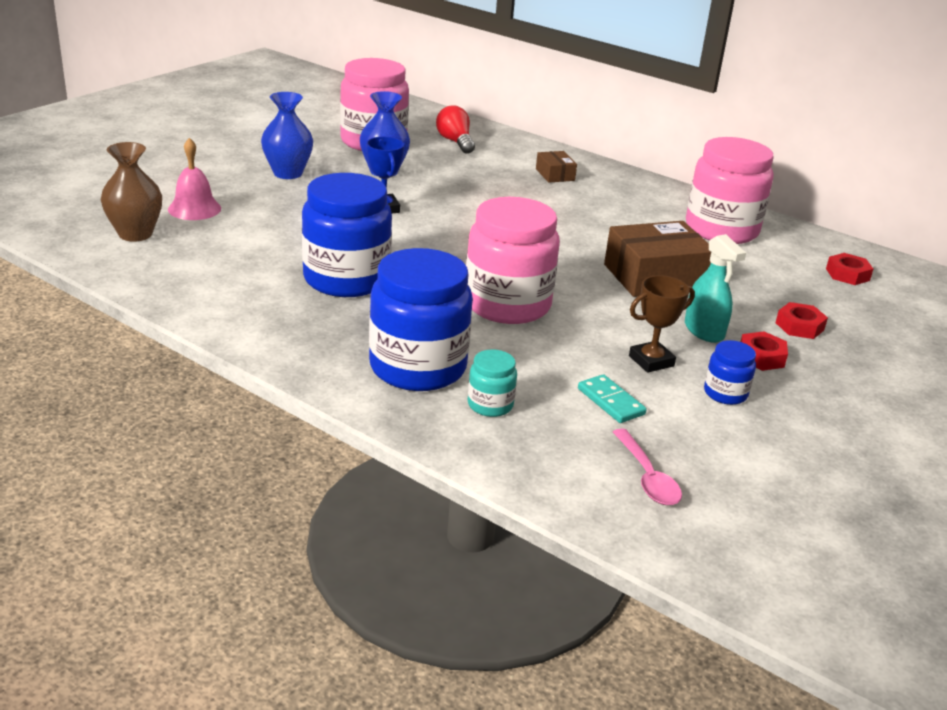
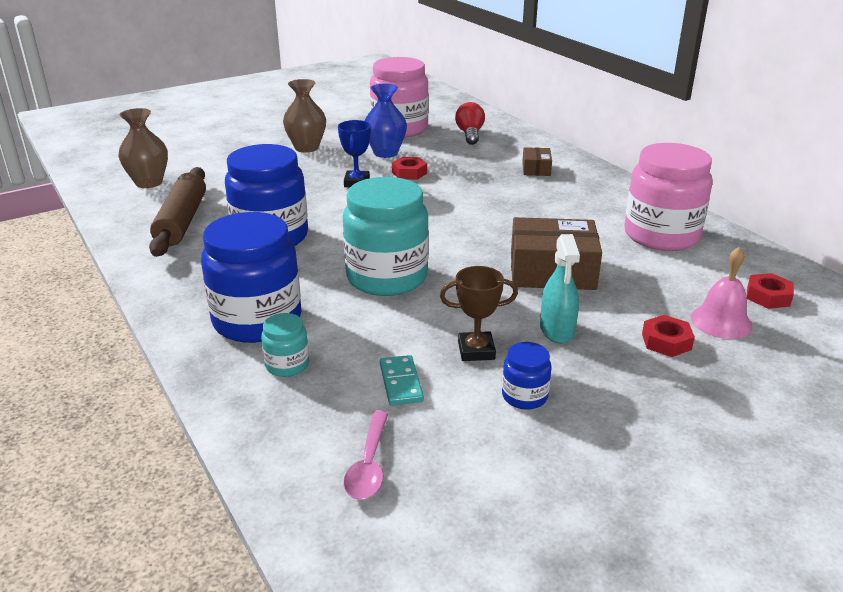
camera: 25 degrees right, 0 degrees up
(194, 209) = (210, 168): pink bell -> pink bell (721, 321)
(225, 274) = (182, 221): none -> brown rolling pin
(288, 173) = (306, 148): blue vase -> brown vase
(507, 305) = (387, 277): pink jar -> turquoise jar
(761, 357) = (596, 366): red nut -> red nut (409, 173)

